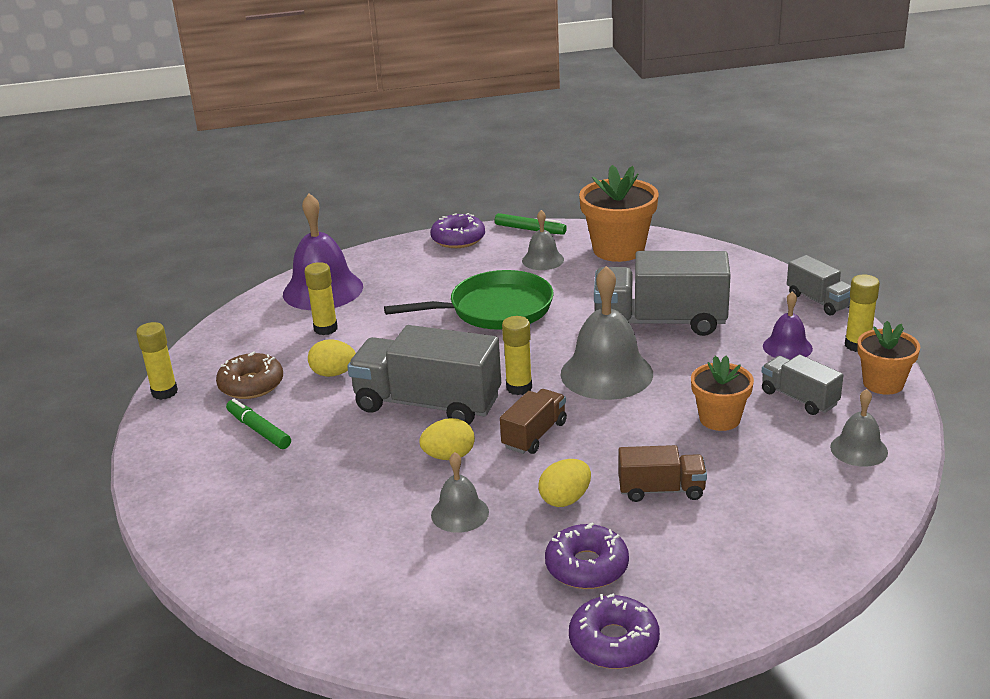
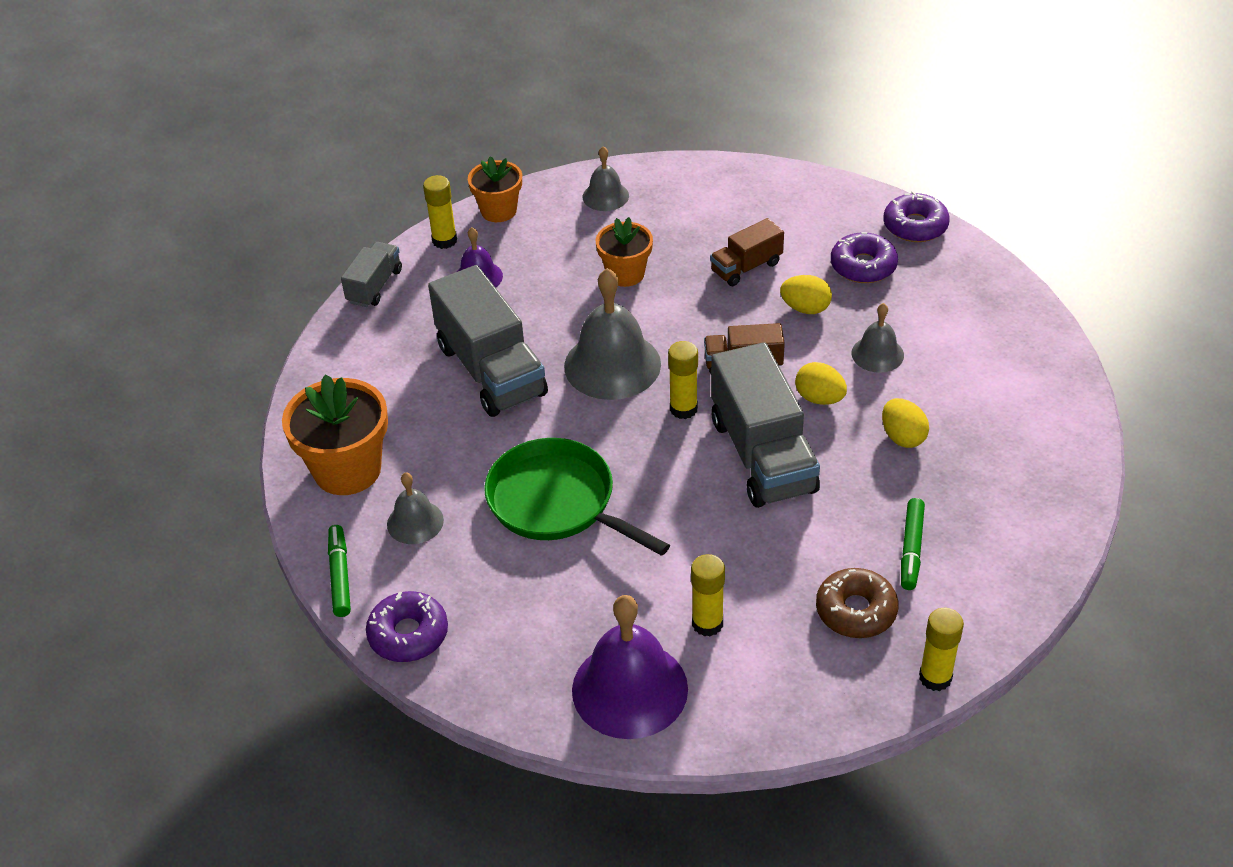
camera: 125 degrees left, 15 degrees up
(334, 373) = (778, 557): yellow egg -> yellow egg (902, 437)
(661, 490) = (746, 267): brown truck -> brown truck turned 90 degrees counterclockwise
(799, 398) = (558, 244): grey truck -> none

